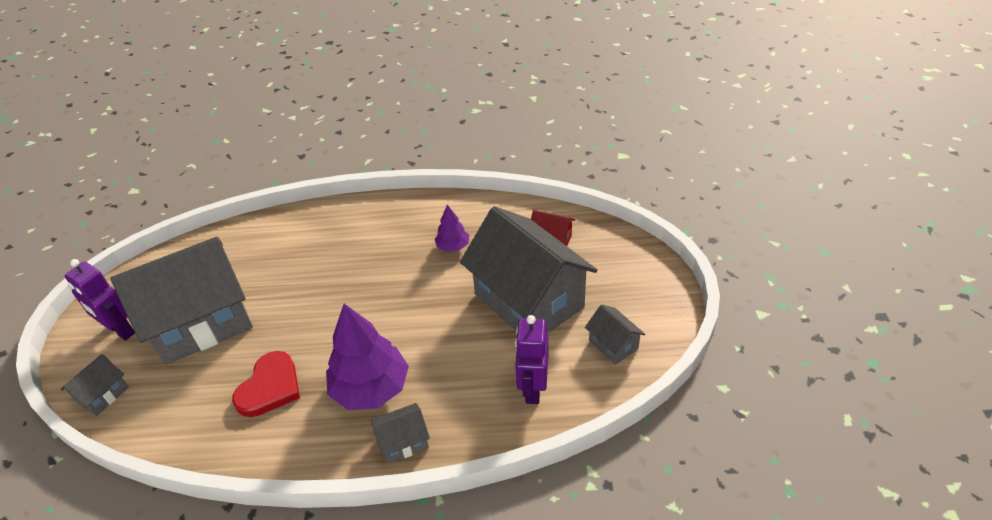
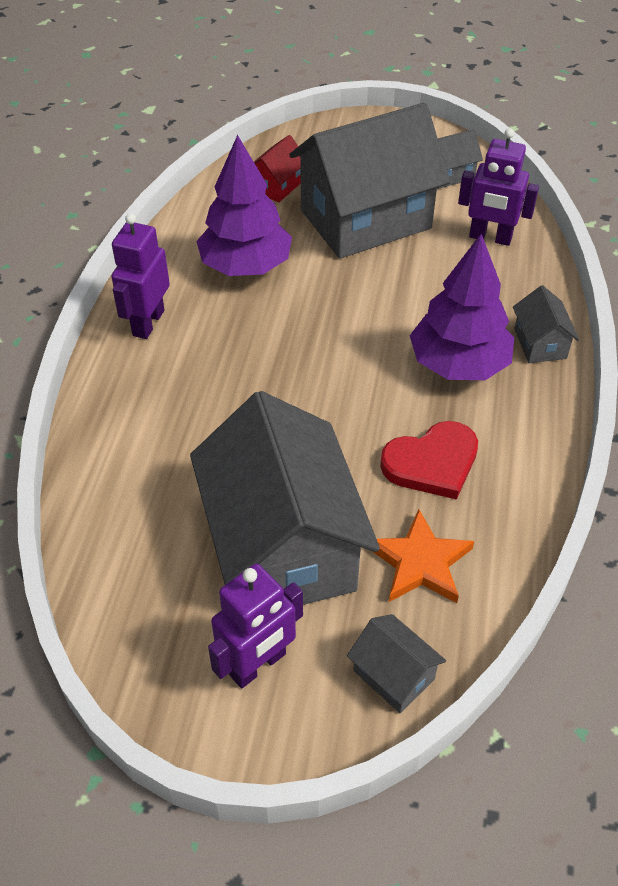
camera: 80 degrees left, 5 degrees up
(184, 394) = (420, 562): none -> orange star
(270, 387) = (432, 463): red heart -> red heart turned 120 degrees clockwise
(385, 215) = (148, 323): none -> purple robot
(453, 246) = (245, 266): purple tree -> purple tree, size x1.97

